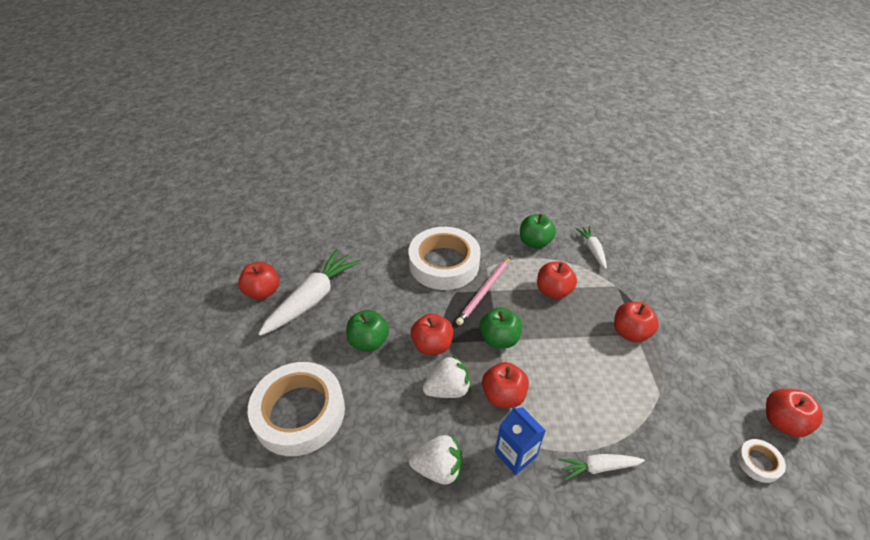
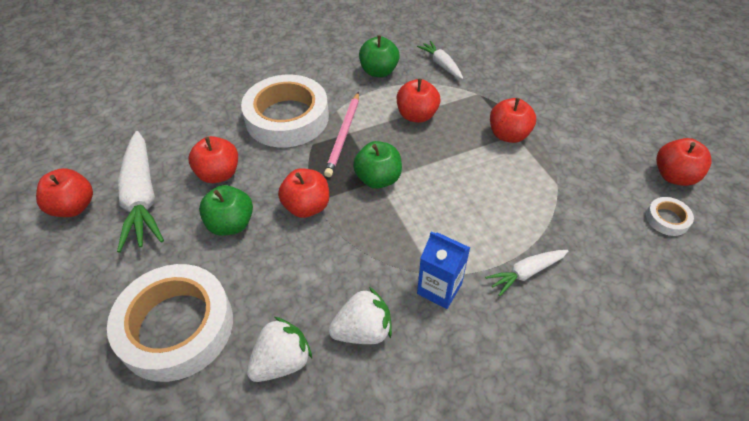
camera: 20 degrees left, 5 degrees up
(312, 299) = (142, 197): white carrot -> white carrot turned 150 degrees clockwise
(448, 389) = (342, 247): white strawberry -> white strawberry (282, 361)
(503, 395) = (404, 234): red apple -> red apple (219, 174)

